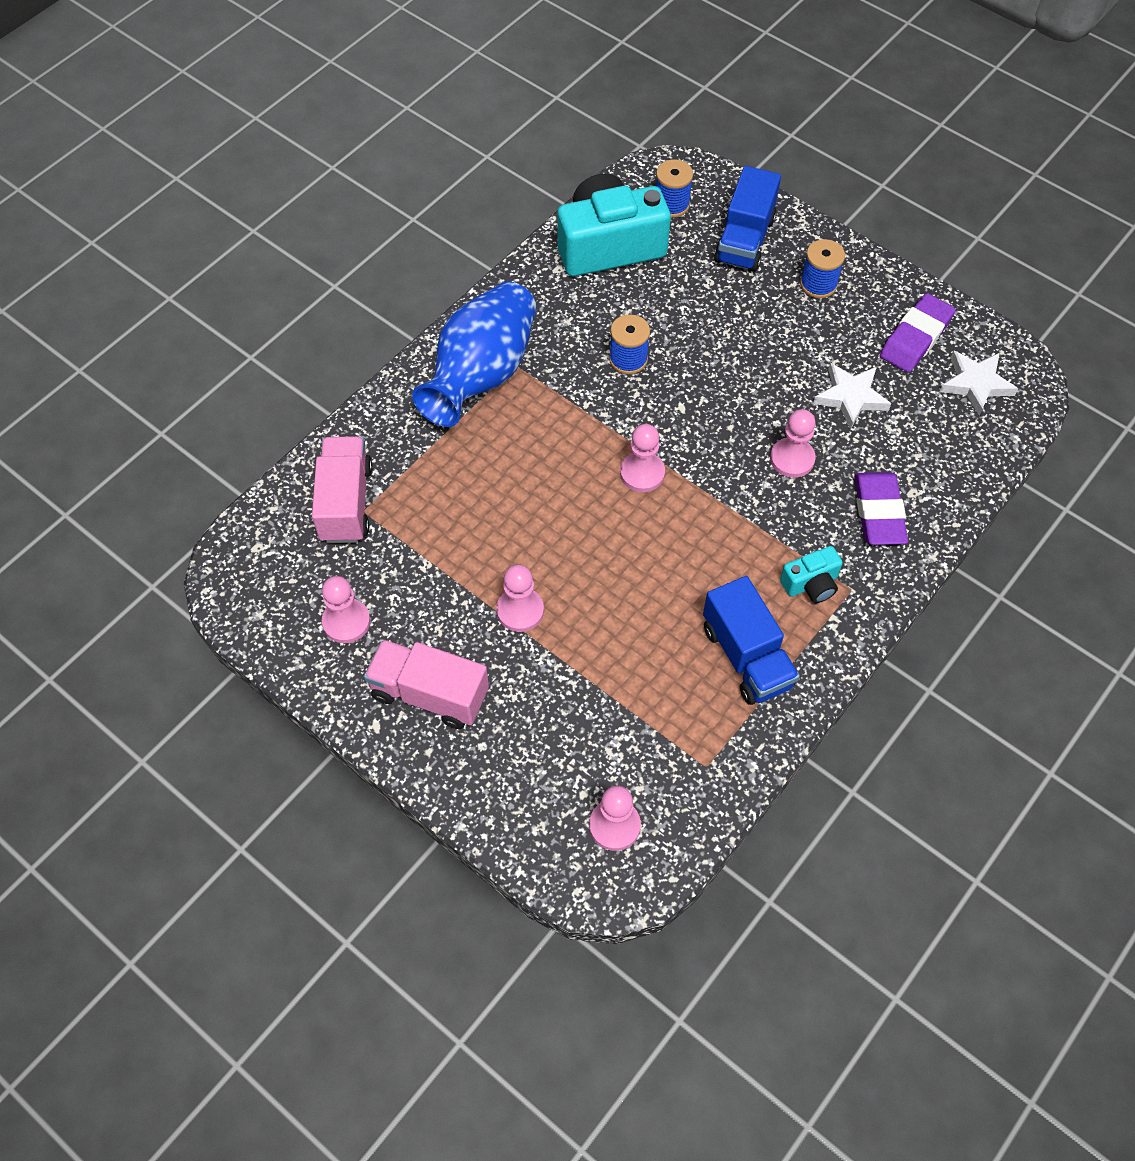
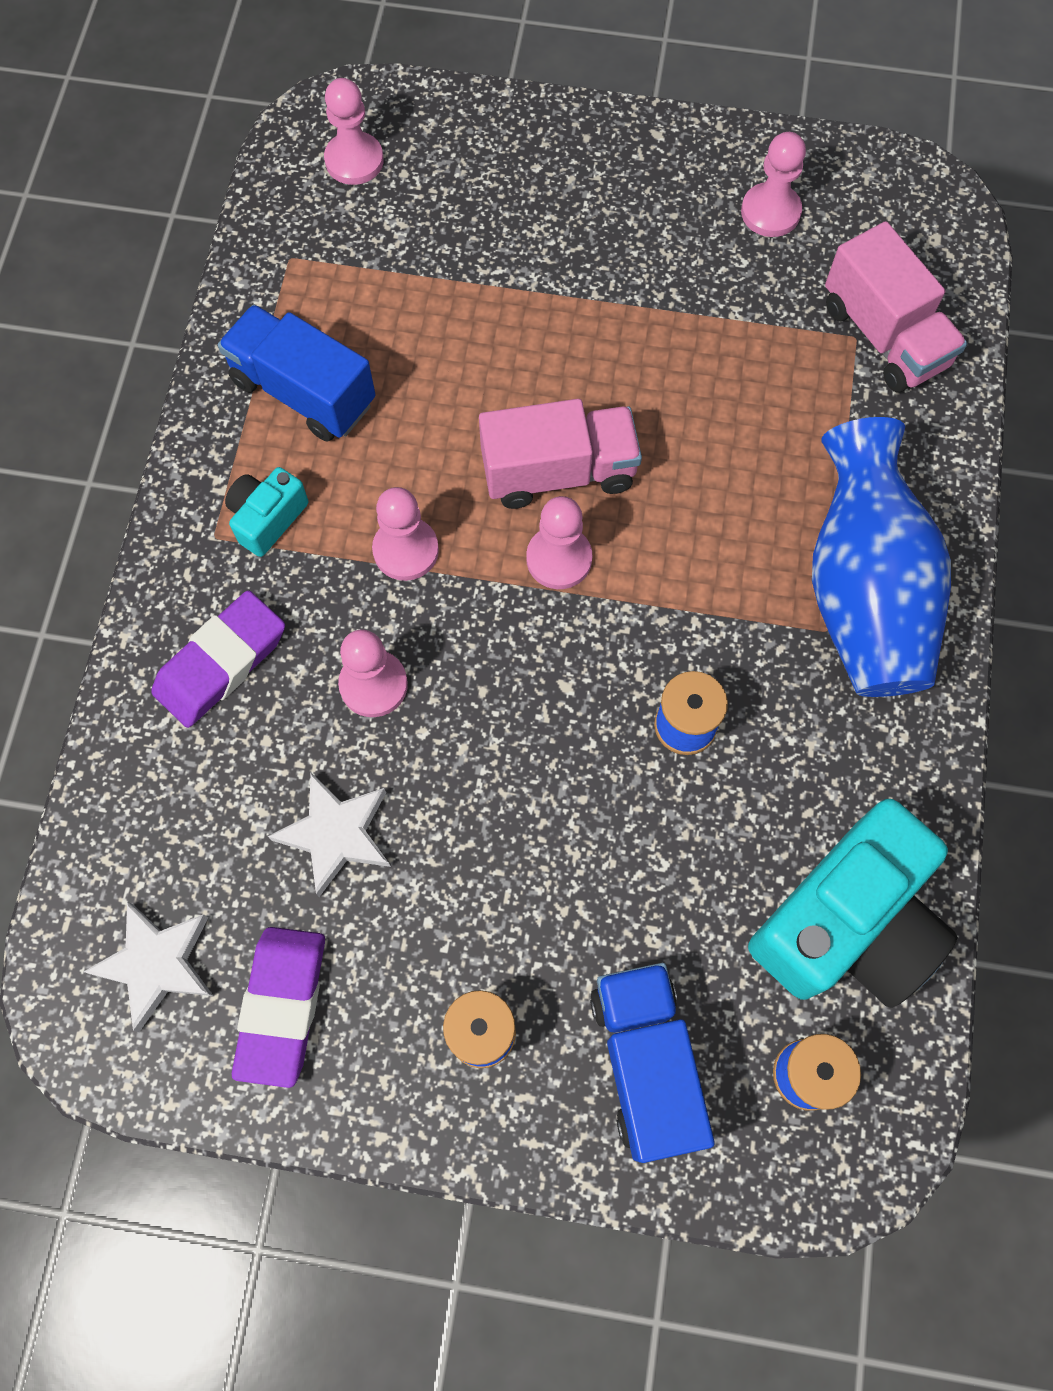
camera: 150 degrees right, 10 degrees up
(429, 694) = (626, 187): pink truck -> pink truck (558, 472)
(520, 610) = (592, 316): pink pawn -> pink pawn (406, 550)
(878, 512) = (221, 663): purple eraser -> purple eraser turned 75 degrees clockwise

